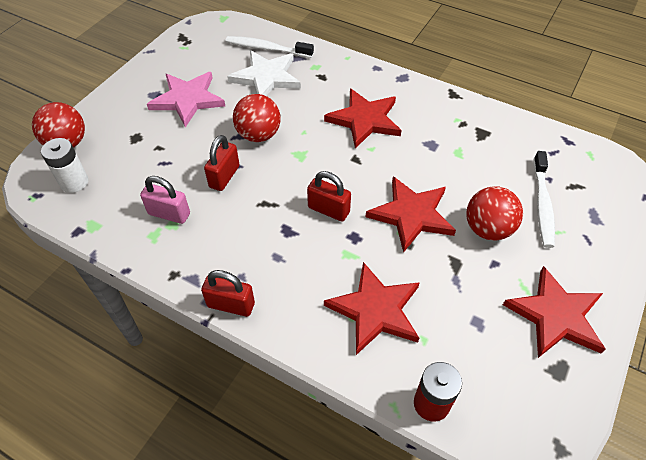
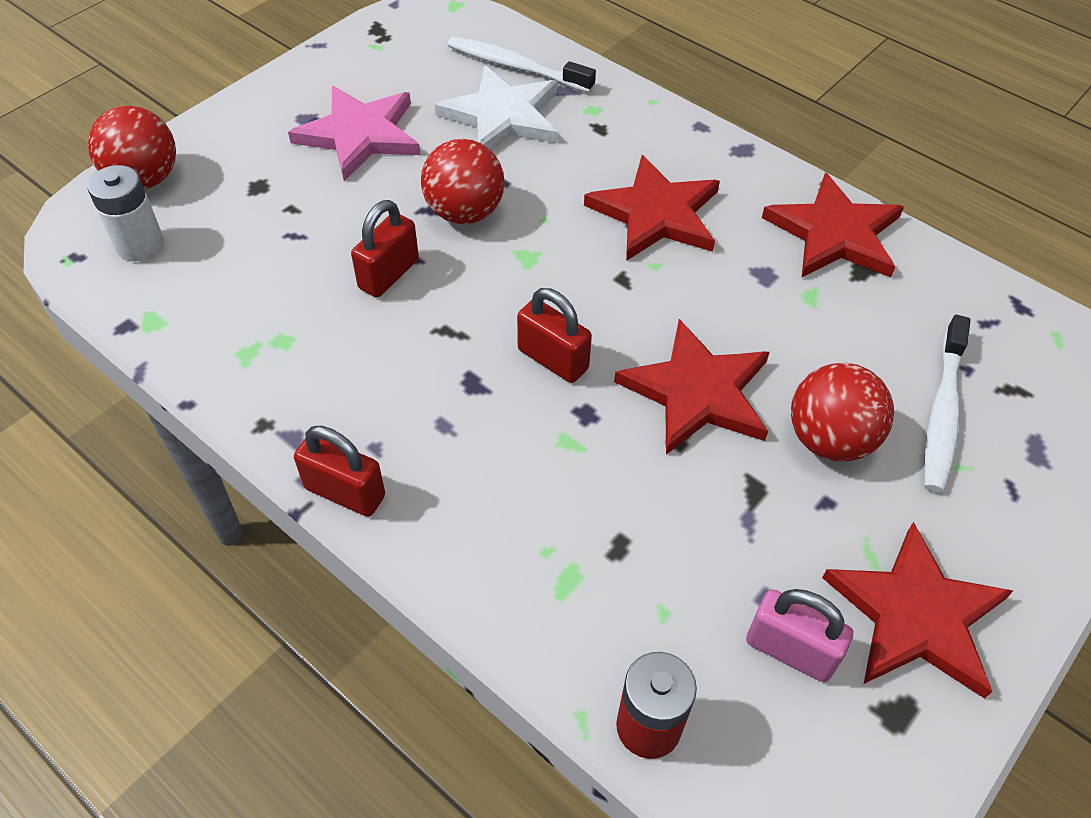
camera: 10 degrees right, 0 degrees up
(169, 214) = (281, 322): pink padlock -> pink padlock (790, 650)
(375, 310) = (590, 546): red star -> red star (834, 233)

